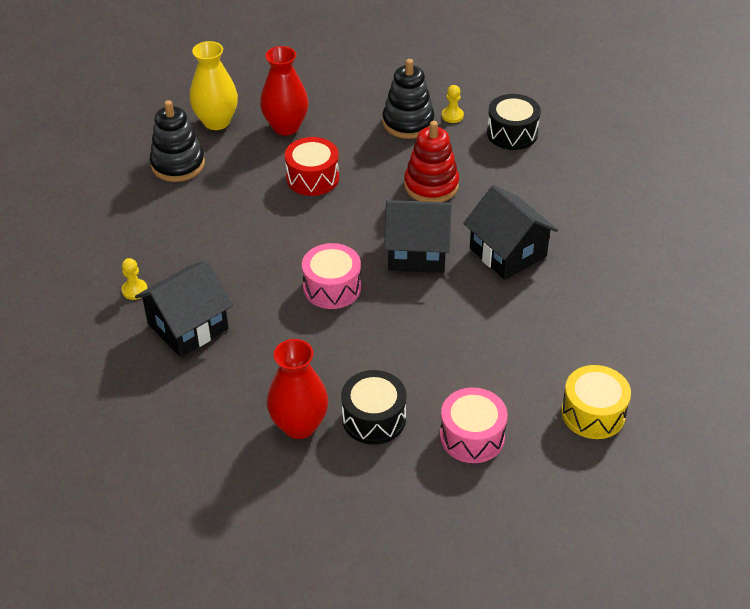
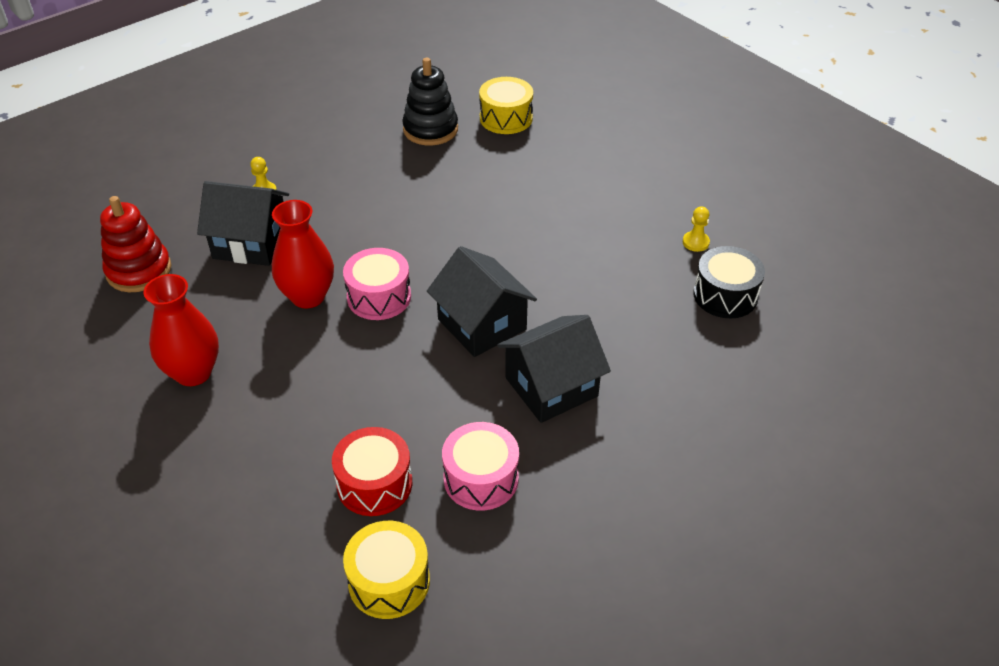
camera: 50 degrees right, 0 degrees up
(216, 122) = (506, 118): yellow vase -> yellow drum
(286, 127) = (548, 156): red vase -> red vase (308, 296)
(312, 178) = (503, 207): red drum -> red drum (374, 484)
(374, 418) = (241, 416): black drum -> none
(408, 123) = (648, 221): black stacking toy -> none
(431, 185) = (582, 283): red stacking toy -> red stacking toy (139, 270)
(472, 436) = (276, 499): pink drum -> pink drum (481, 478)
(508, 252) = (551, 387): black house -> black house turned 45 degrees clockwise

